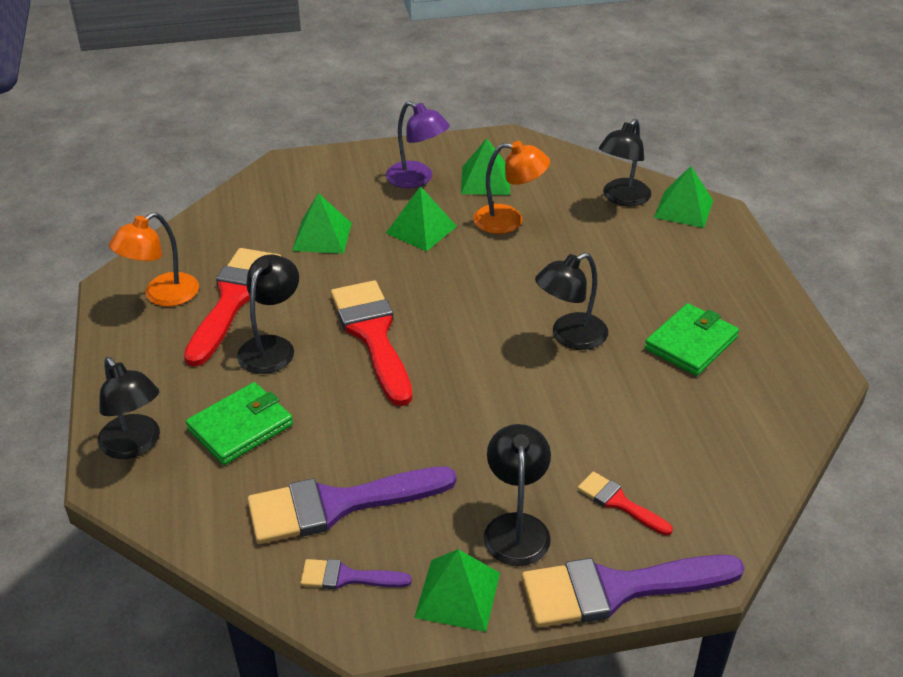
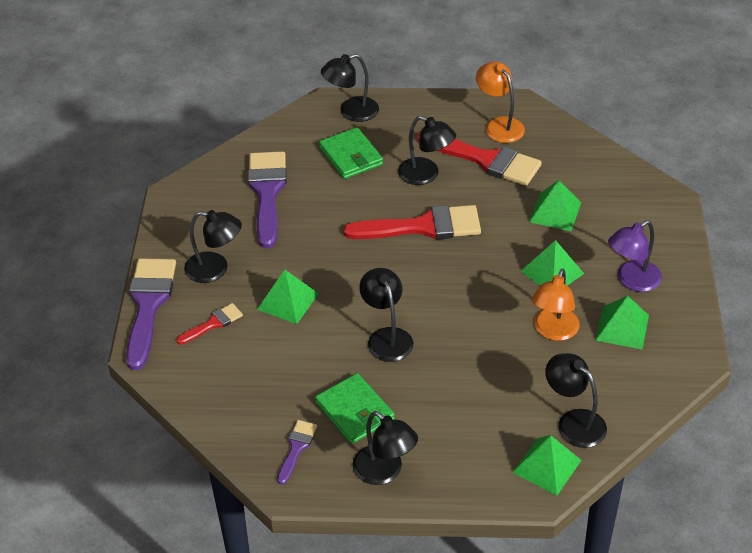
camera: 105 degrees right, 5 degrees up
(347, 577) = (211, 191): purple brush -> purple brush (296, 448)
(458, 595) = (178, 235): green pyramid -> green pyramid (287, 301)
(756, 308) = (384, 472): none -> black lamp

